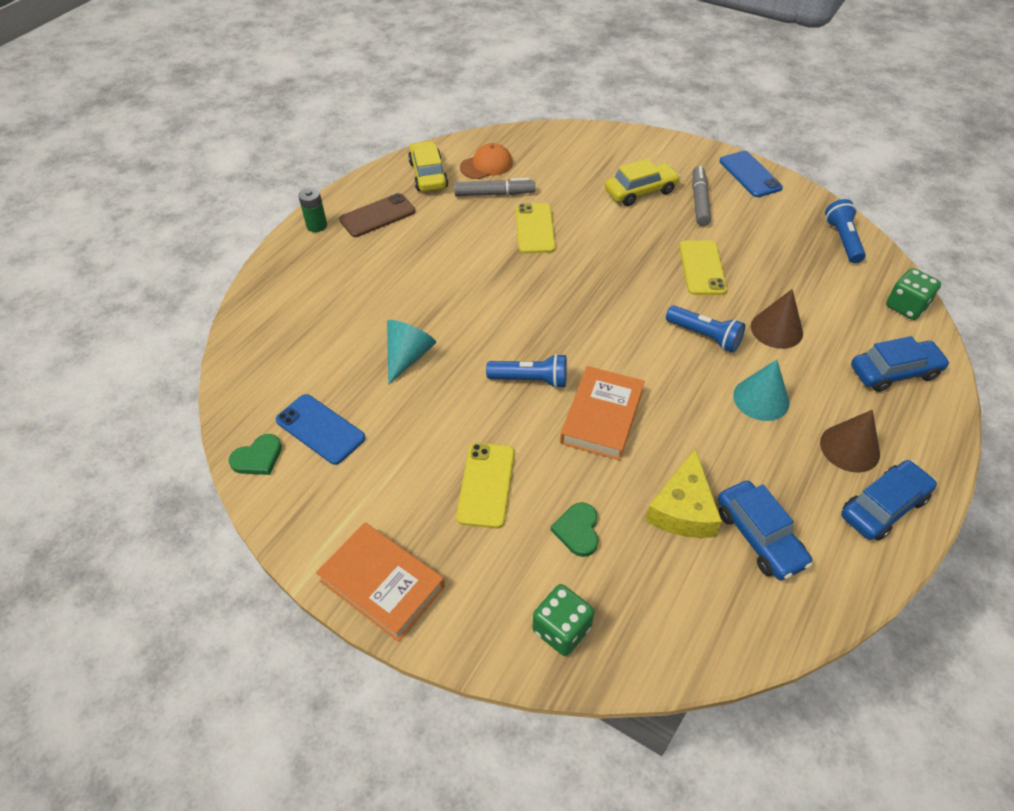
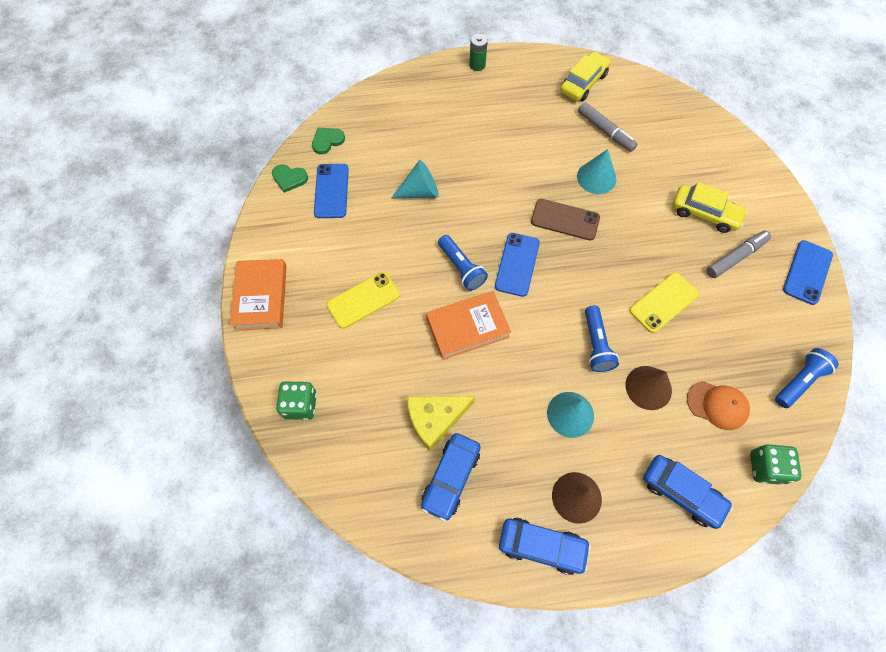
camera: 50 degrees right, 15 degrees up
(377, 216) = (517, 87): brown phone -> brown phone (565, 220)
(486, 165) = (629, 106): orange cap -> orange cap (717, 405)
(535, 228) = (596, 177): yellow phone -> turquoise cone
(569, 337) = (517, 264): none -> blue phone
(577, 530) = (371, 370): green heart -> green heart (327, 141)

